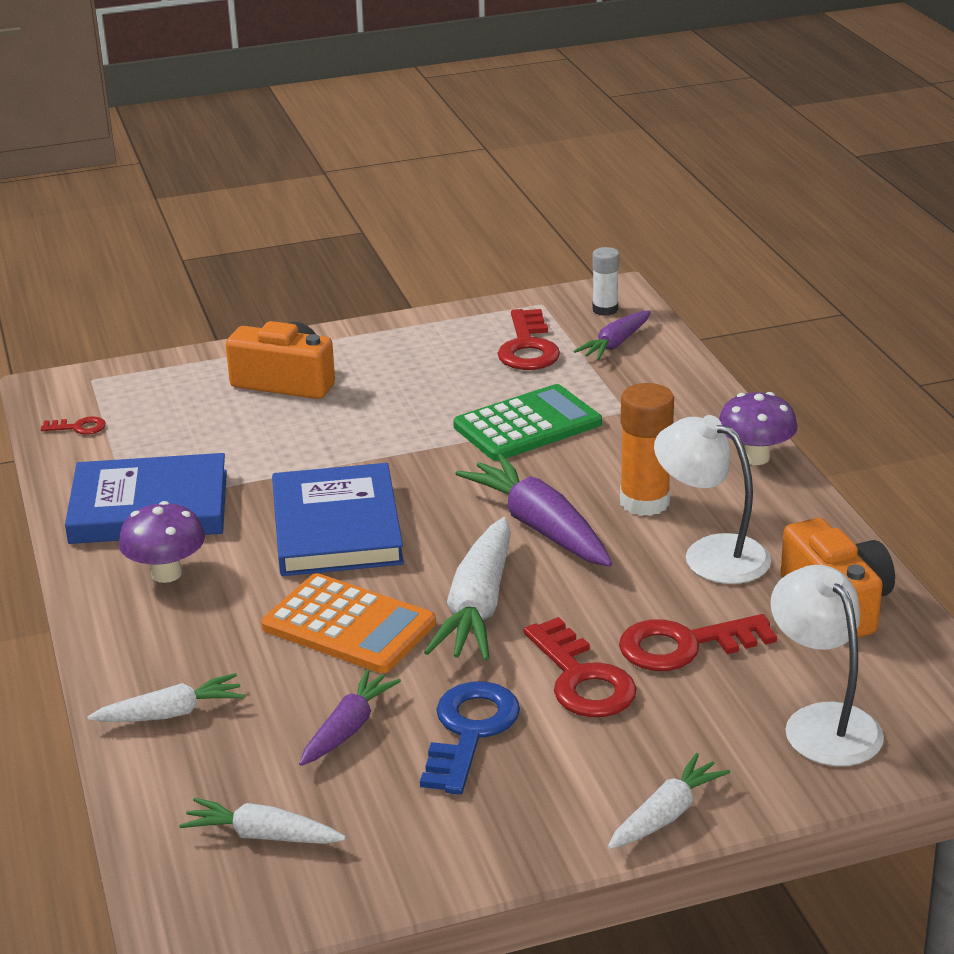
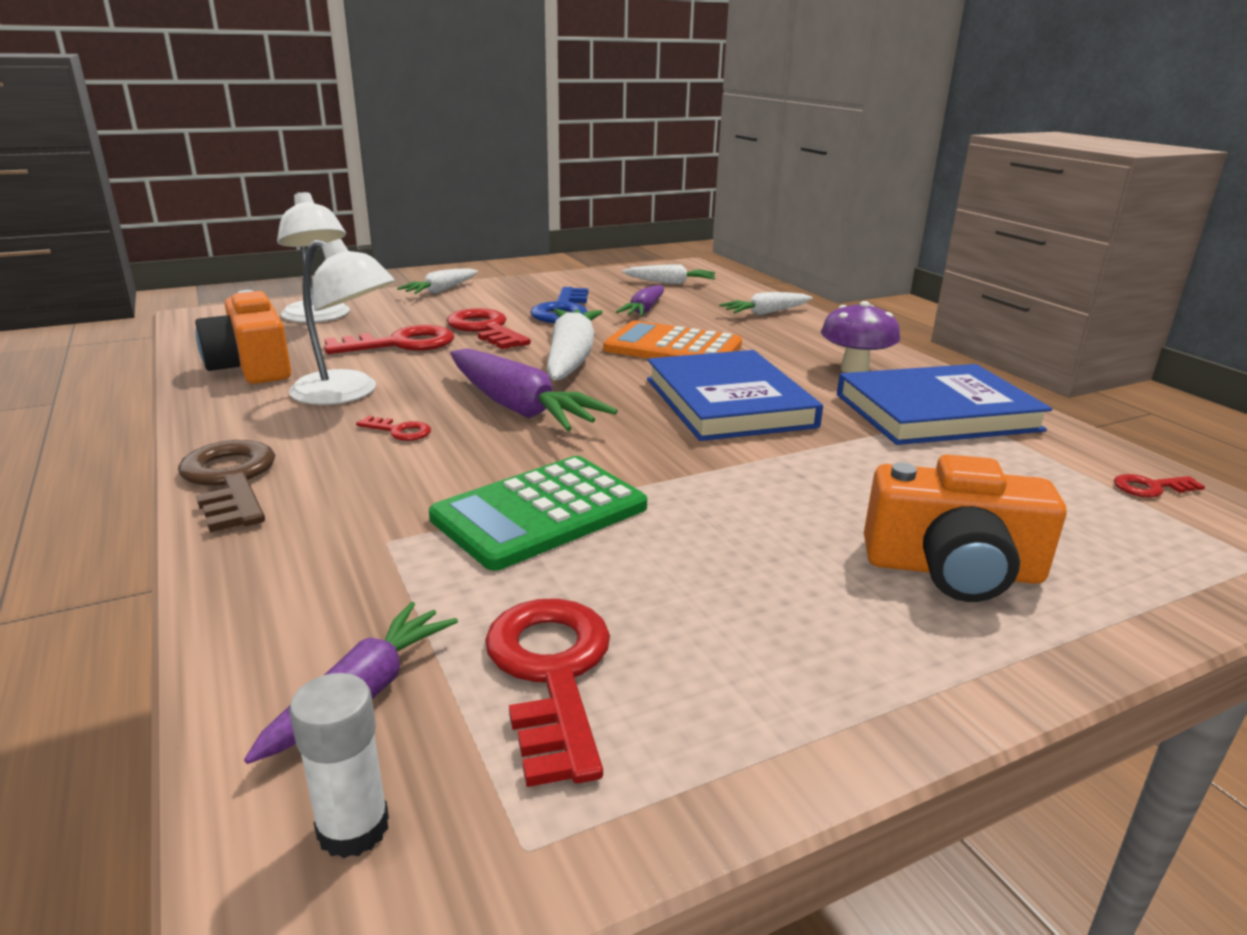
camera: 170 degrees right, 5 degrees down
(644, 502) = (399, 431): orange glue stick -> red key
(755, 457) = (230, 481): purple mushroom -> brown key

